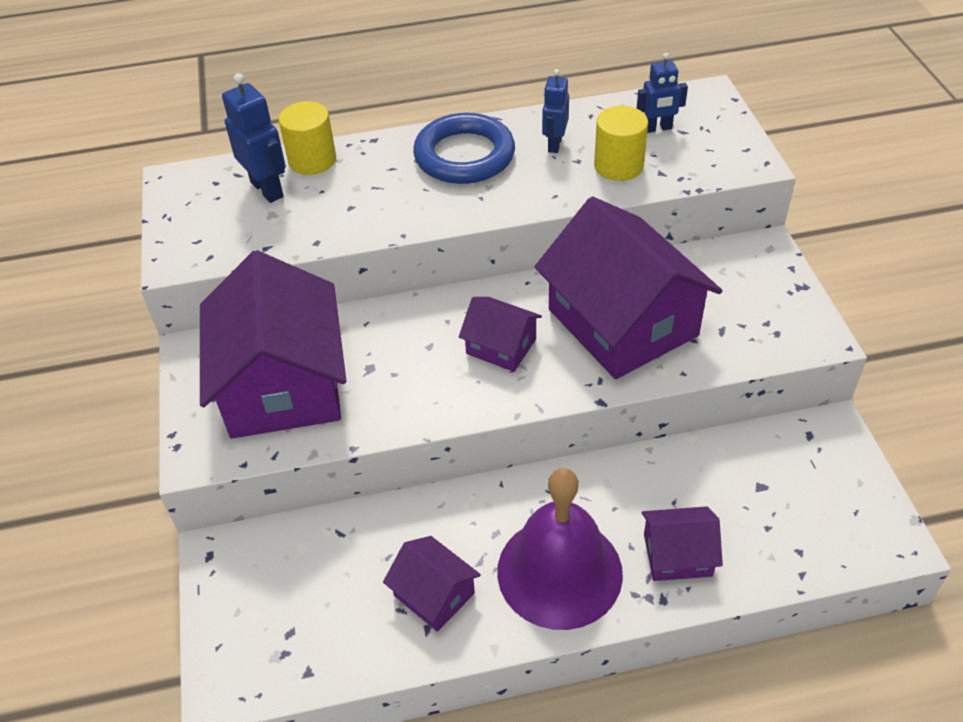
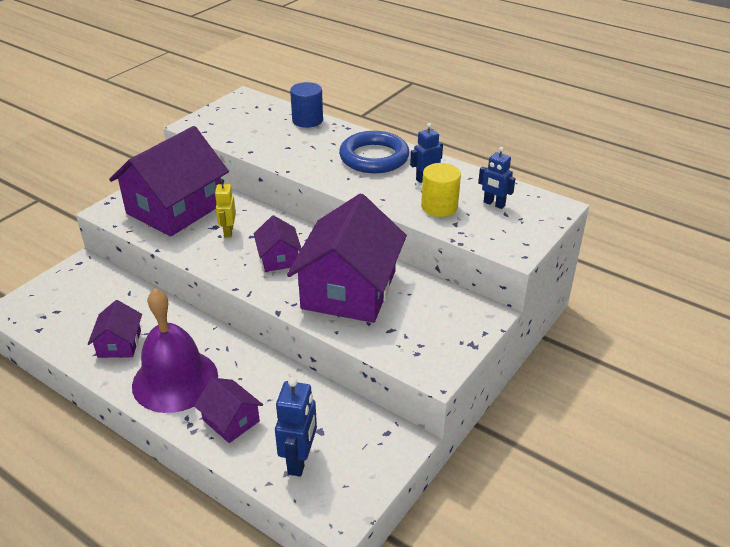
camera: 45 degrees right, 10 degrees down
(267, 189) = (270, 120): blue robot -> blue robot (299, 460)
(312, 160) = (307, 120): yellow cylinder -> blue cylinder
(395, 361) = (228, 231): none -> yellow robot

